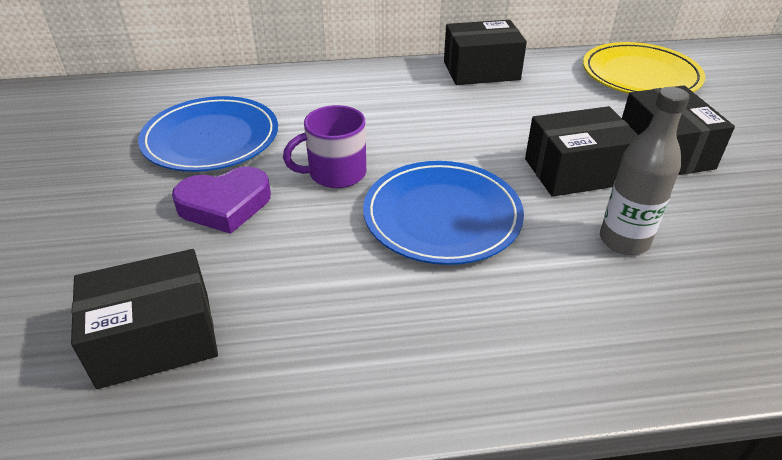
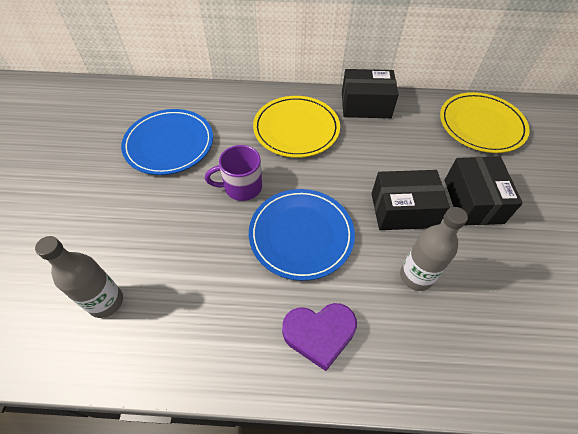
camera: 10 degrees right, 15 degrees up
(155, 339) = (106, 302): black box -> grey bottle
(225, 205) = (166, 203): purple heart -> purple heart (319, 334)
(394, 103) = (296, 129): none -> yellow plate

